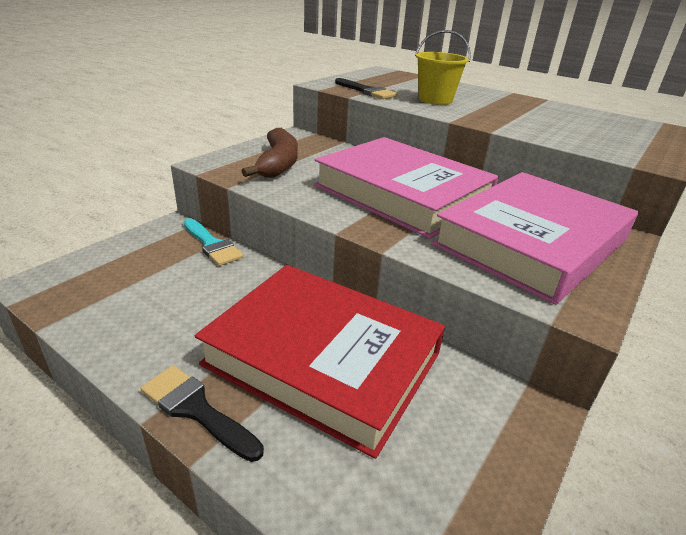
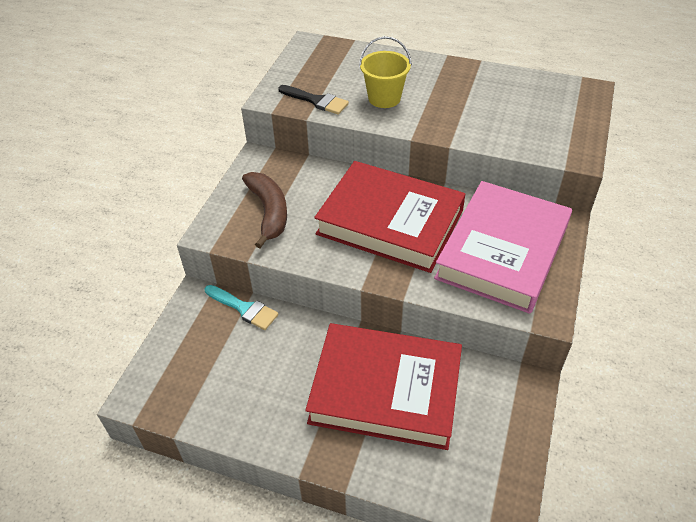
camera: 15 degrees left, 15 degrees up
(196, 409) = (326, 456): black brush -> none
(402, 194) = (390, 222): pink book -> red book

